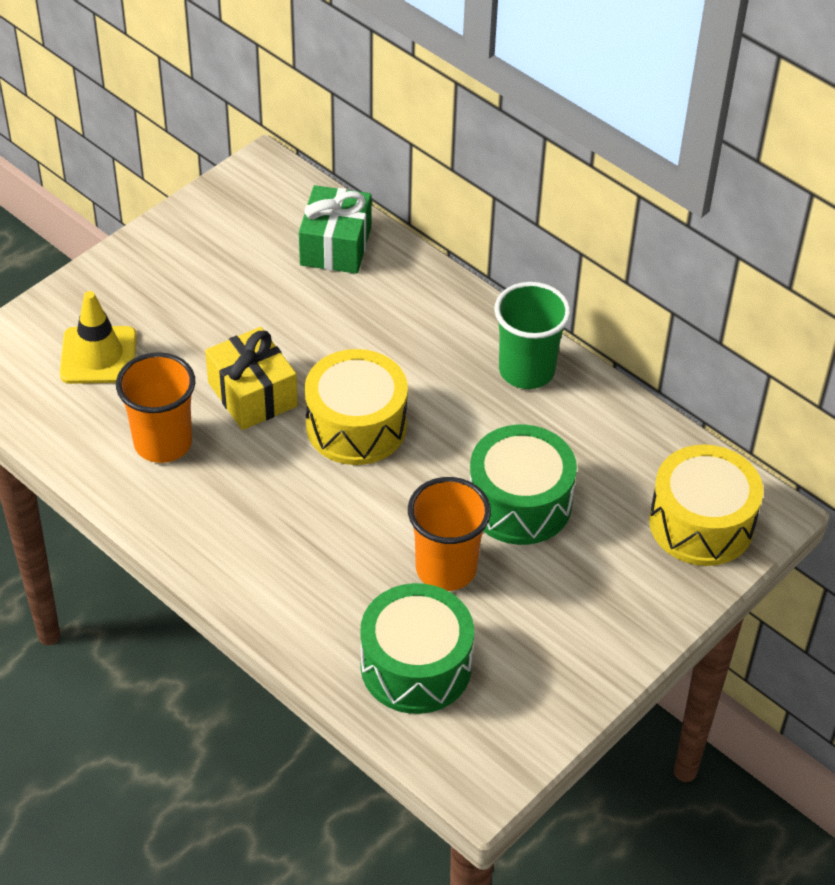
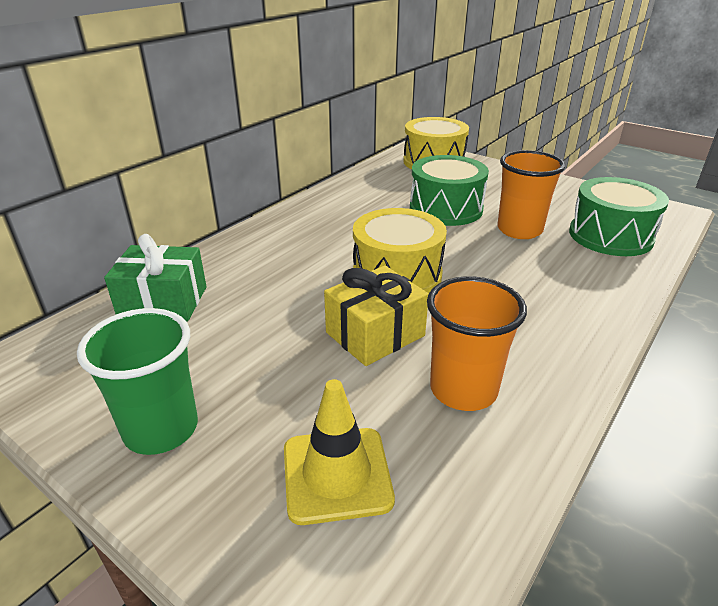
camera: 95 degrees left, 15 degrees down
(526, 371) = (321, 211): green cup -> green cup (161, 429)

